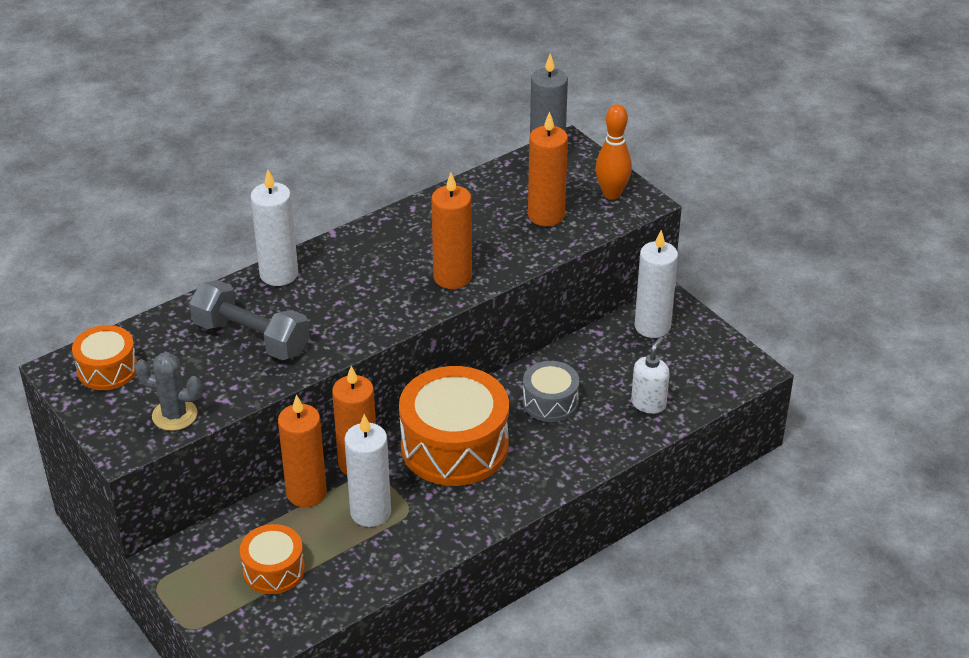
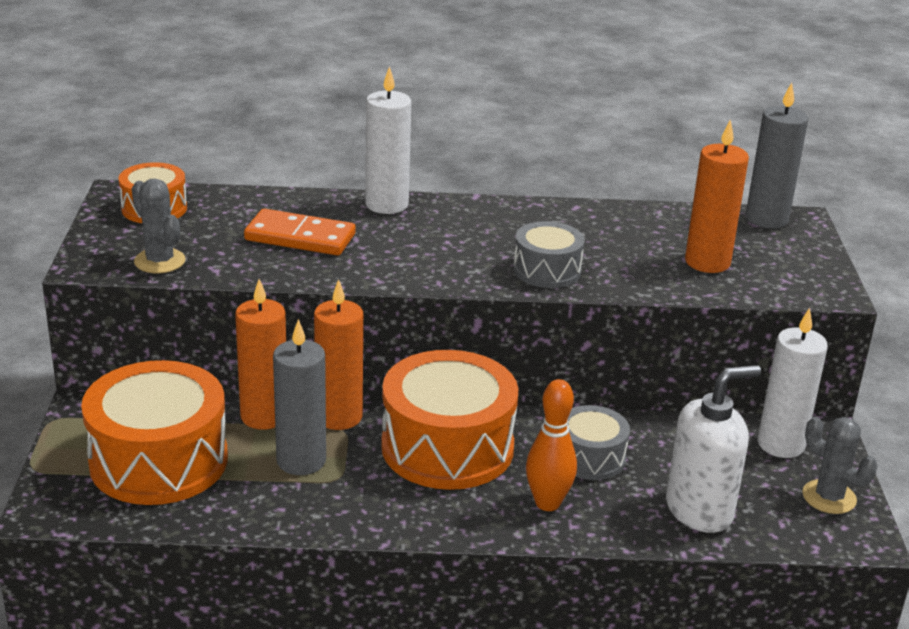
camera: 35 degrees right, 10 degrees down
(251, 338) = (300, 237): grey dumbbell -> orange domino
(273, 570) = (159, 461): orange drum -> orange drum, size x1.88
(370, 512) = (301, 461): white candle -> grey candle
(452, 277) = (547, 270): orange candle -> grey drum
(611, 194) = (803, 273): orange bowling pin -> orange bowling pin (547, 503)
(648, 403) = (699, 510): white soap dispenser -> white soap dispenser, size x1.63
(711, 351) = (829, 497): none -> grey cactus

